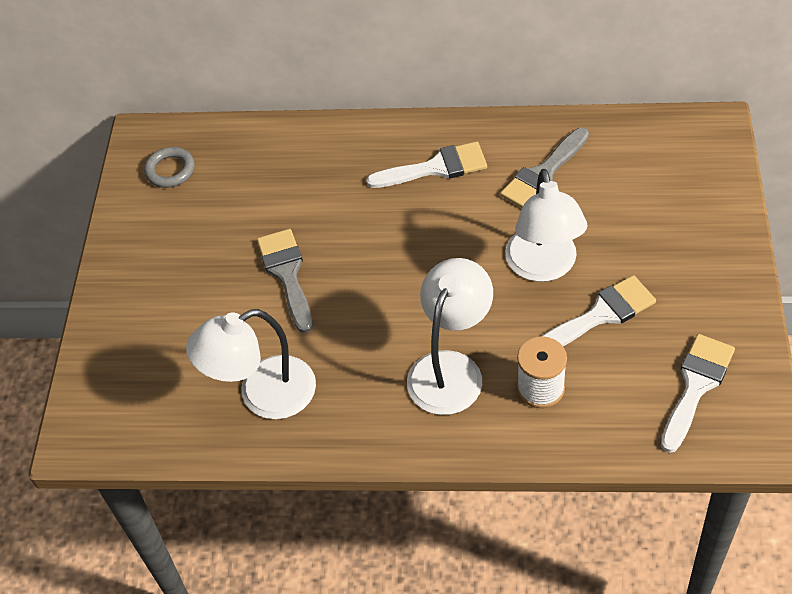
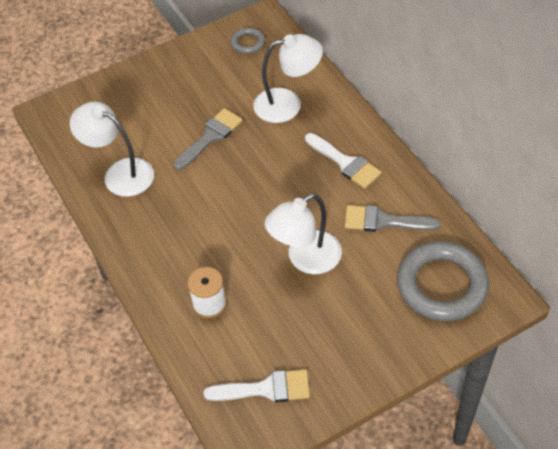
camera: 55 degrees right, 0 degrees up
(451, 369) = (194, 251): white lamp -> white lamp (288, 104)
(601, 315) = (288, 309): white brush -> none
(663, 168) = (441, 285): none -> grey ring

